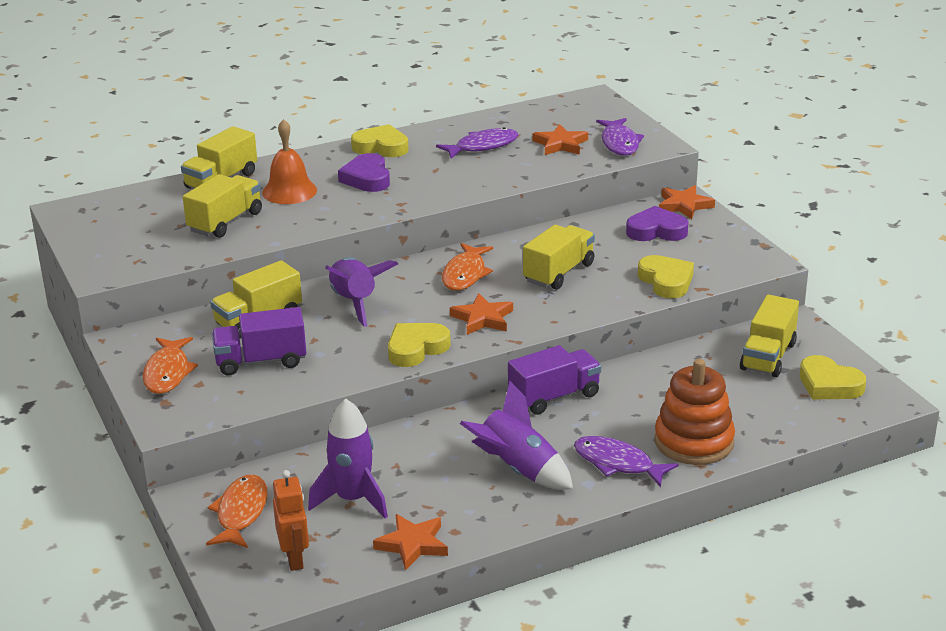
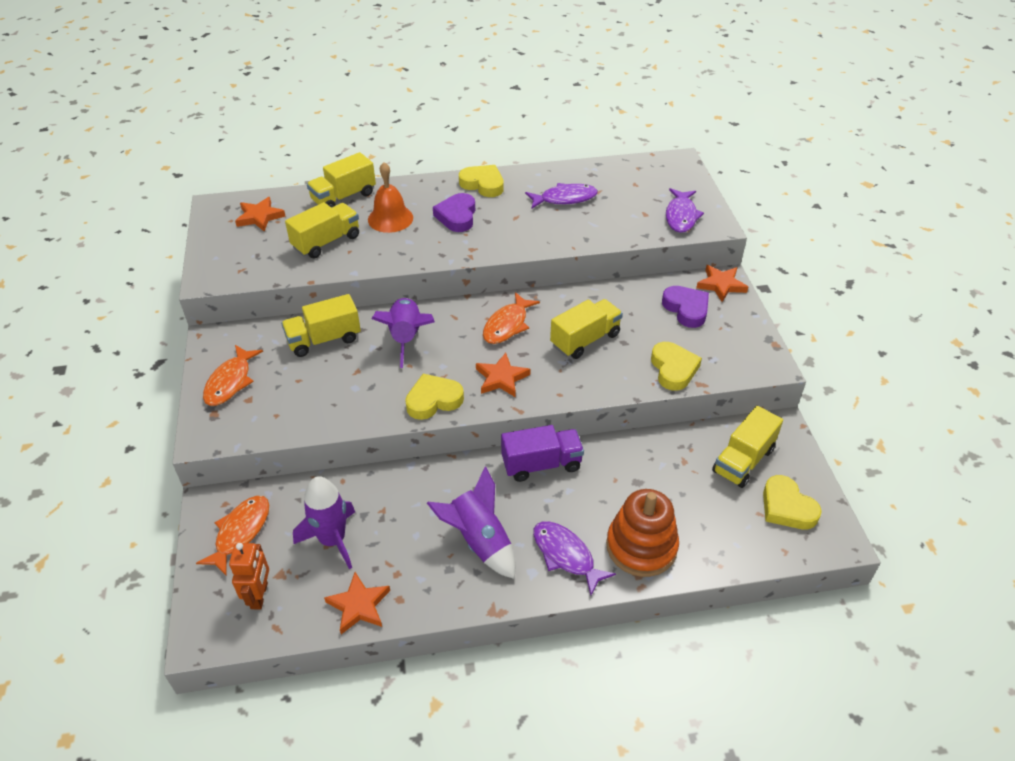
camera: 15 degrees right, 15 degrees up
(261, 361) = (306, 386): purple truck -> none
(560, 144) = (630, 208): orange star -> orange star (259, 217)
(656, 231) = (686, 309): purple heart -> purple heart turned 45 degrees clockwise

